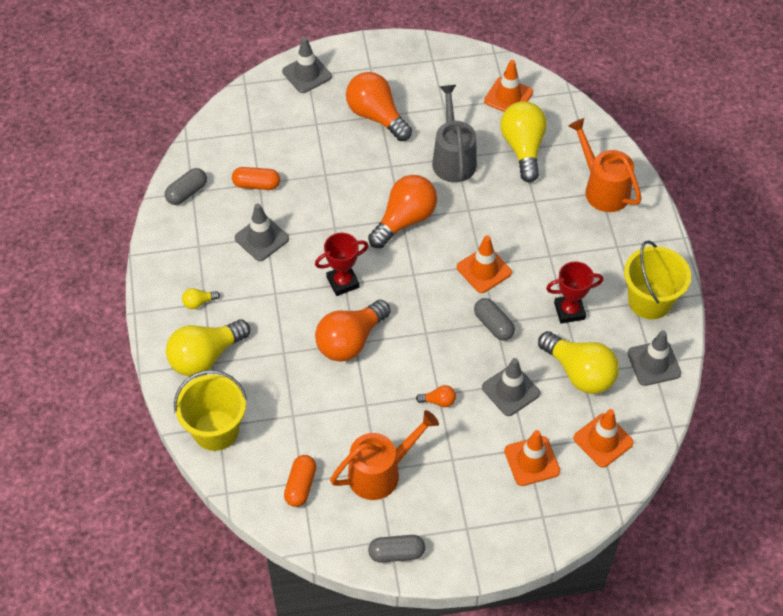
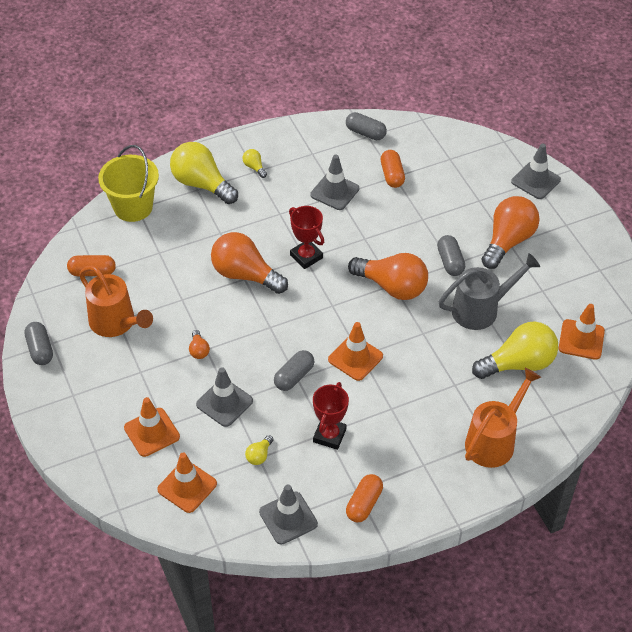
camera: 75 degrees right, 5 degrees down
(388, 167) = (450, 262): none -> grey capsule
(569, 311) = (329, 435): red trophy -> red trophy turned 45 degrees clockwise
(579, 373) = (259, 455): yellow light bulb -> yellow light bulb, size x0.43
(649, 301) = (364, 504): yellow bucket -> orange capsule

